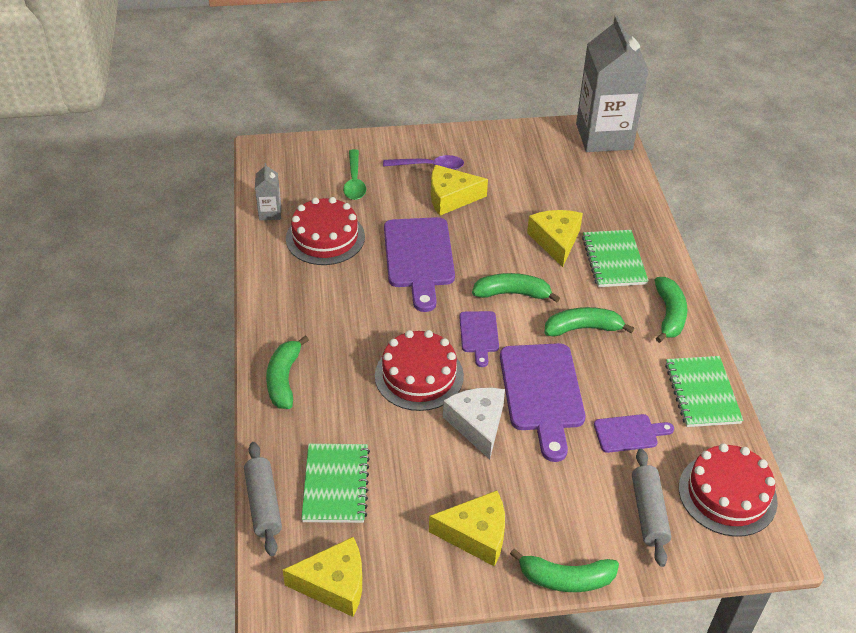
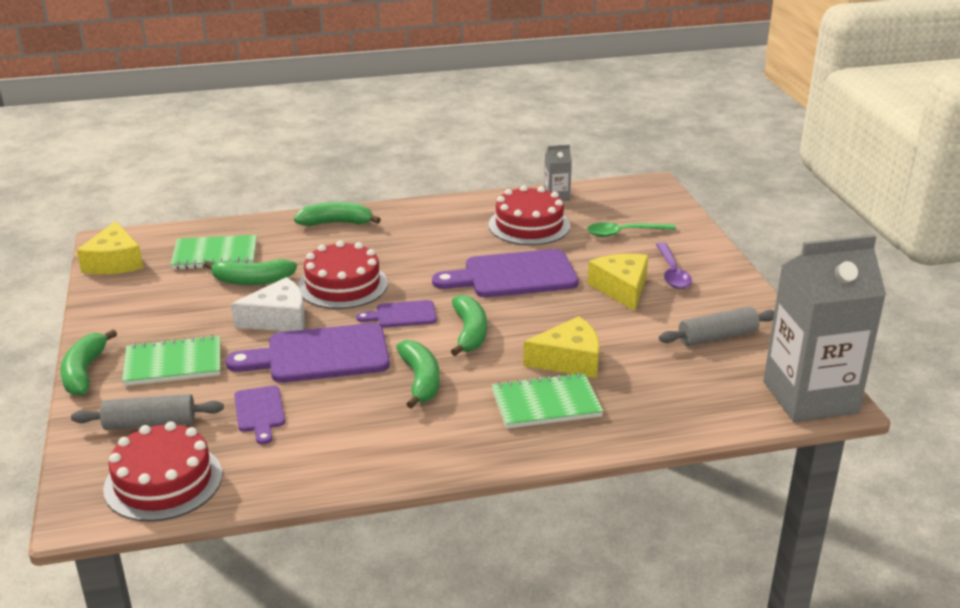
camera: 85 degrees right, 15 degrees down
(263, 504) = (200, 227): grey rolling pin -> grey rolling pin (717, 337)
(476, 534) = (147, 323): yellow cheese -> none
(669, 315) = (453, 447): green banana -> green banana (252, 281)
(702, 393) = (319, 469): green notebook -> green notebook (173, 363)

